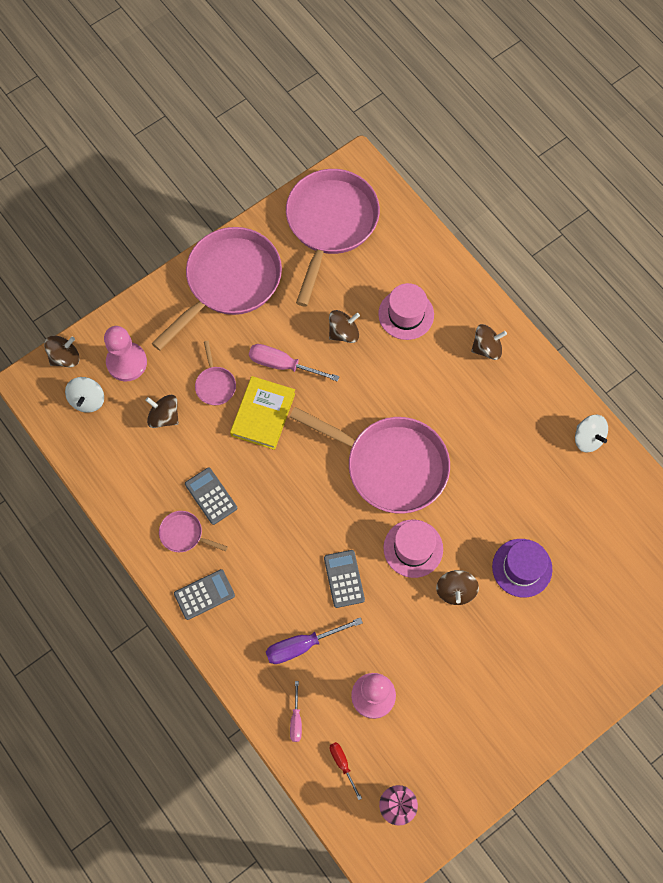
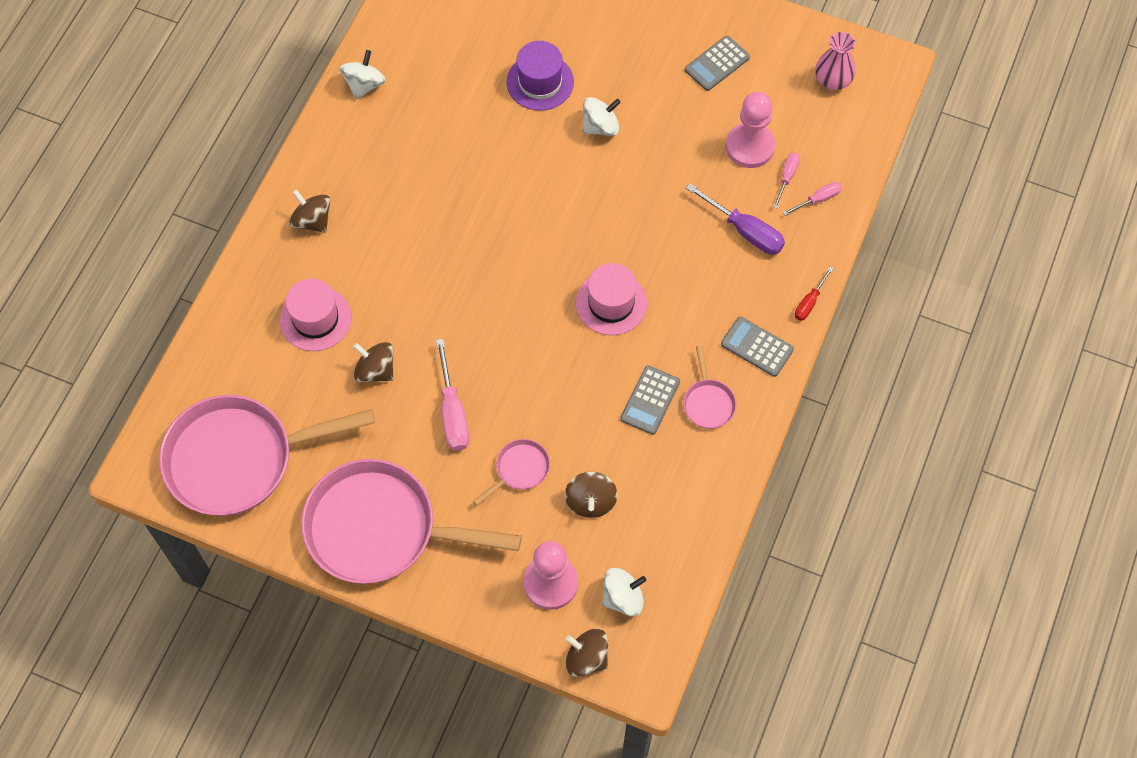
camera: 120 degrees left, 5 degrees down
(263, 414) = (524, 400): yellow book -> none
(329, 707) = (787, 177): none -> pink screwdriver
(342, 764) = (829, 141): red screwdriver -> red screwdriver (809, 302)
(344, 579) = (654, 228): grey calculator -> grey calculator (717, 64)
(390, 465) = (505, 246): pink pan -> none
(413, 548) = (582, 183): pink hat -> pink hat (611, 303)
(455, 591) = (600, 126): brown spinning top -> white spinning top

